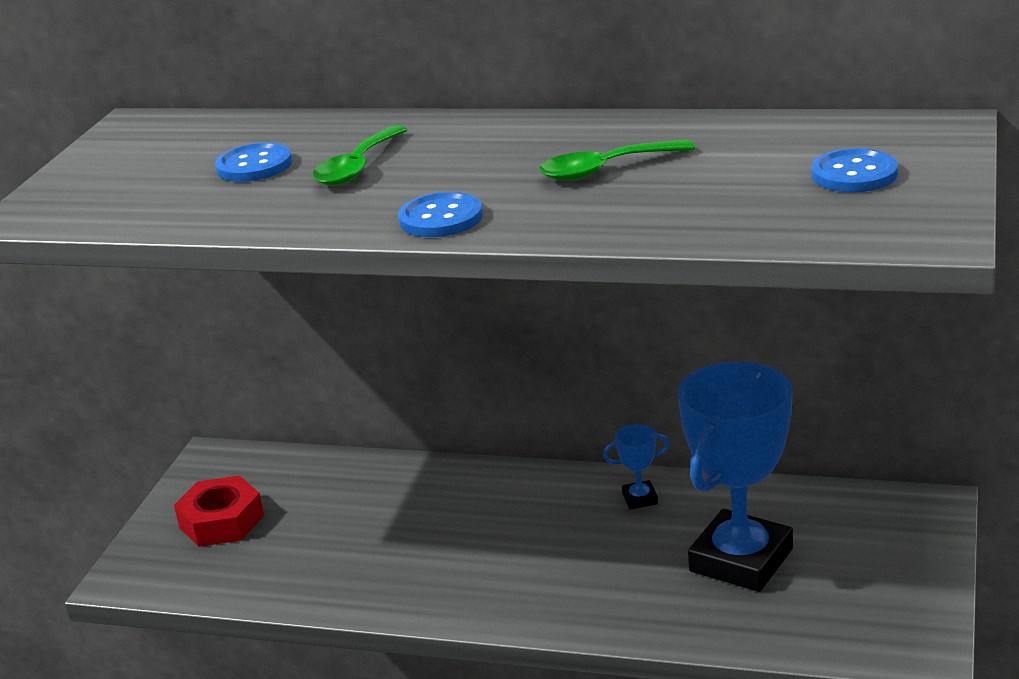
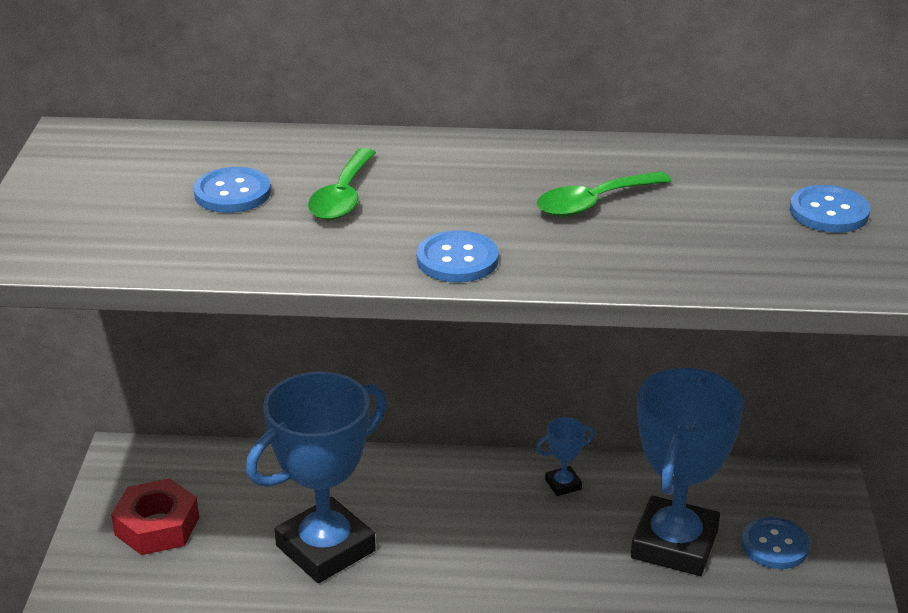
camera: 15 degrees left, 5 degrees up
(377, 548) = (325, 548): none -> blue trophy
(852, 566) = (774, 545): none -> blue button

